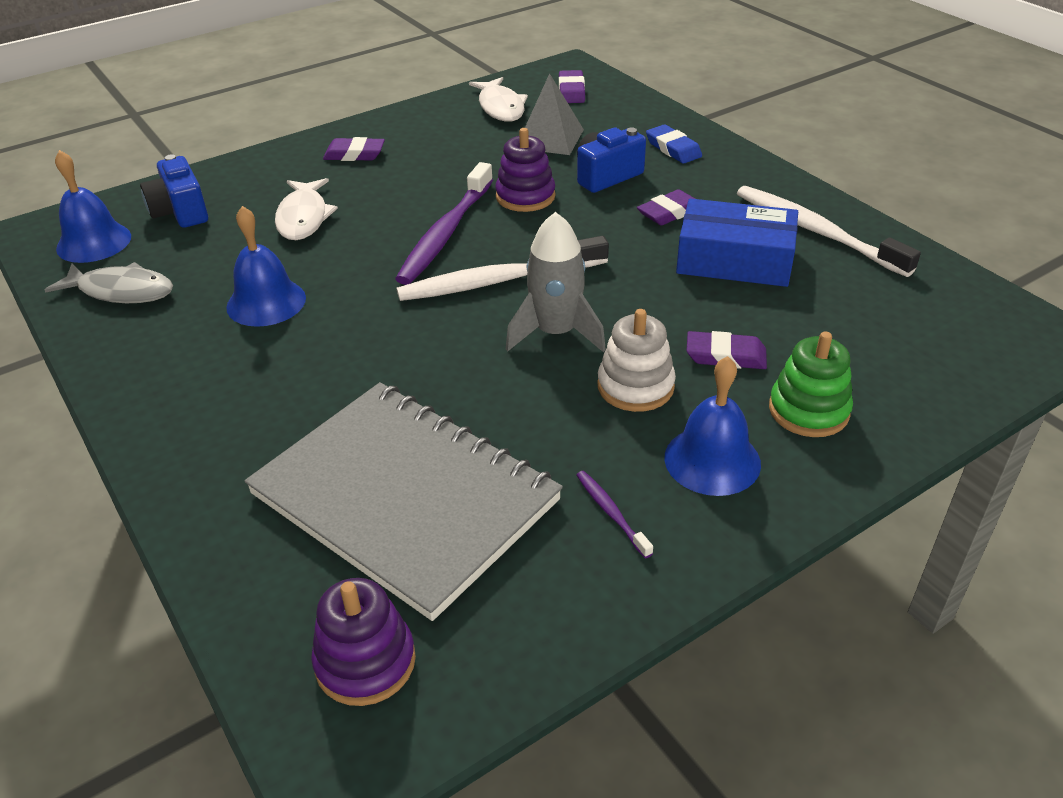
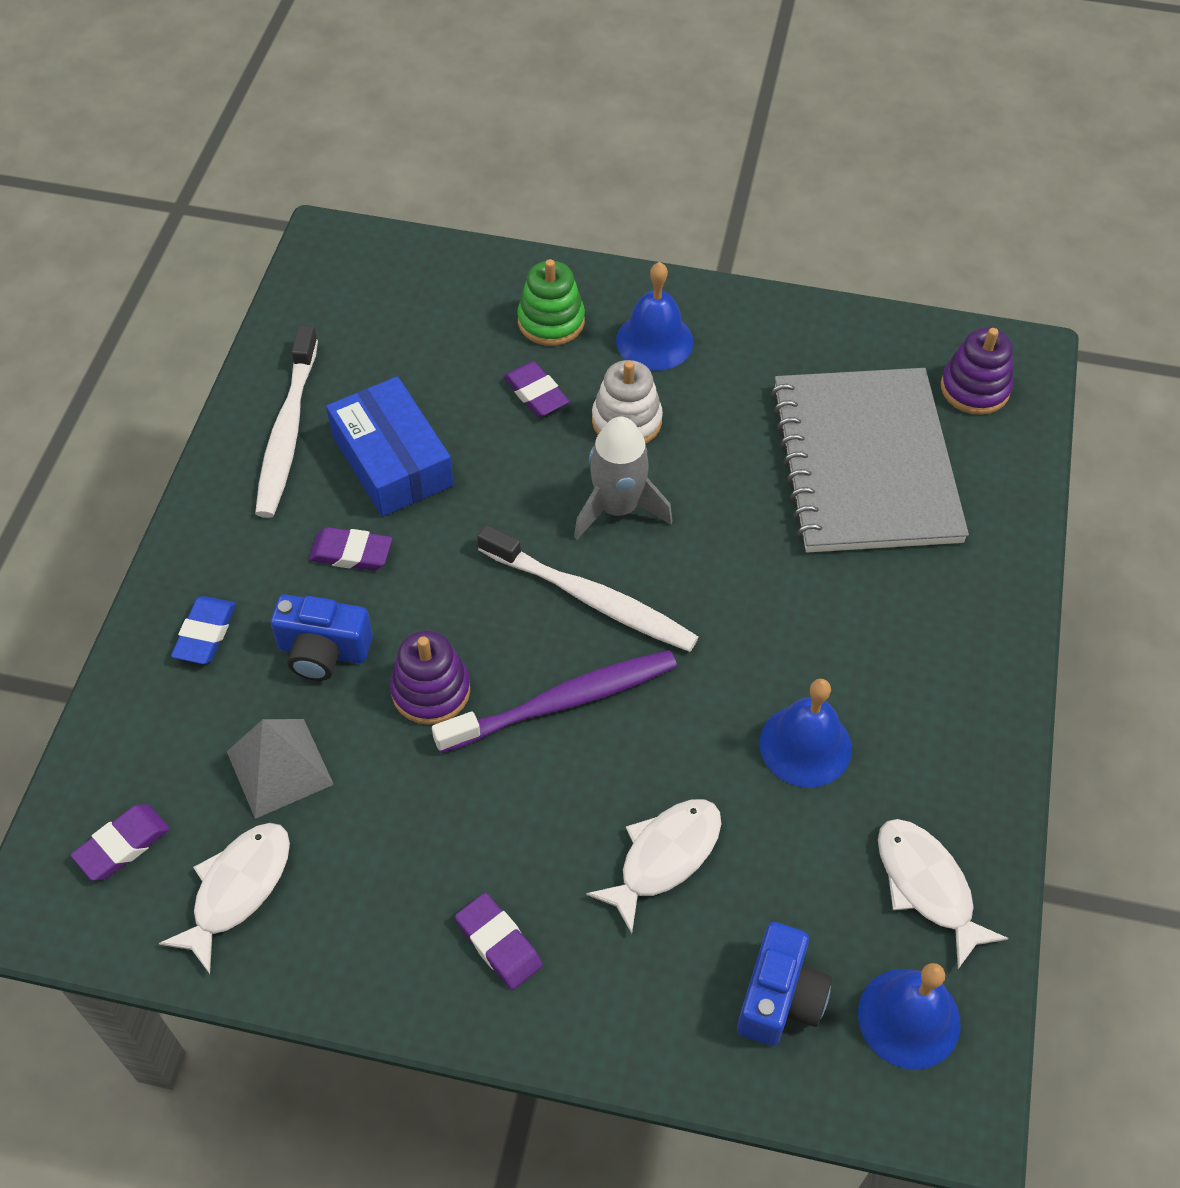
camera: 135 degrees left, 15 degrees up
(121, 291) = (927, 886): grey fish -> white fish
(611, 513) = (754, 359): purple toothbrush -> none

